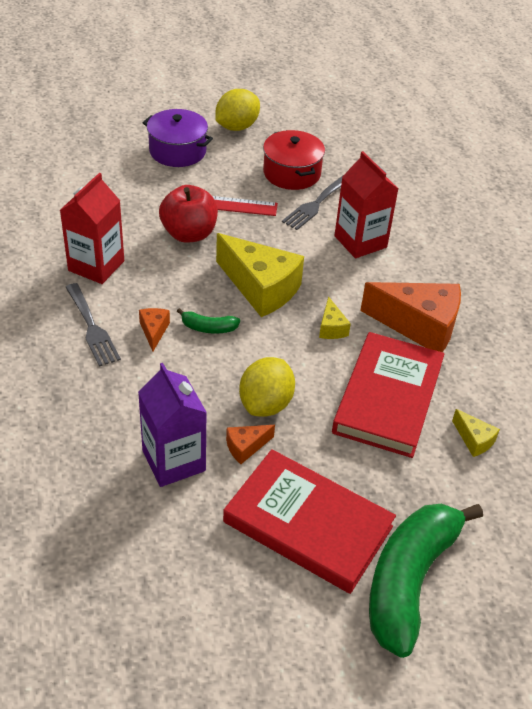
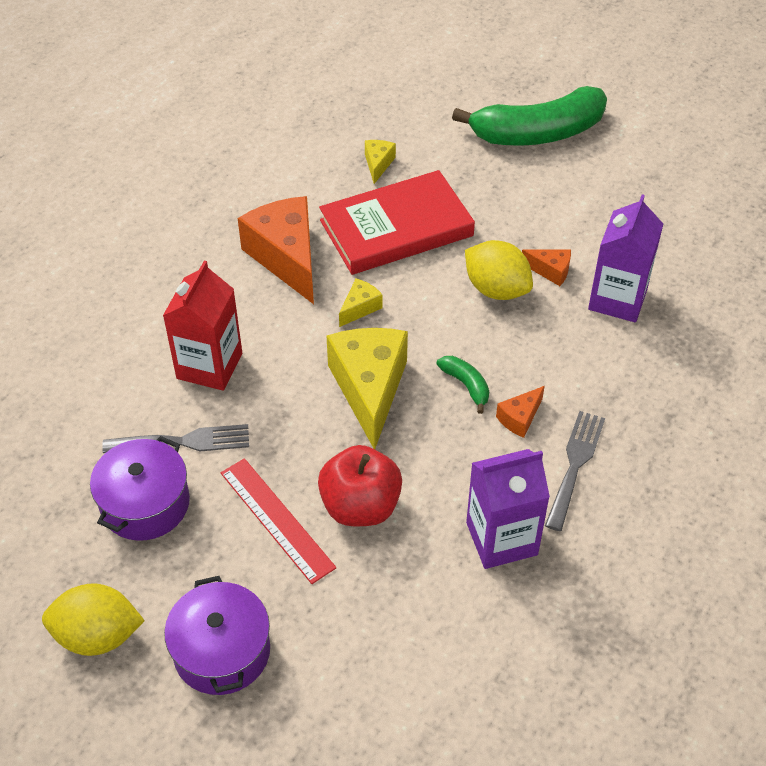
camera: 130 degrees left, 5 degrees up
(96, 266) = (501, 538): red carton -> purple carton
(266, 404) = (496, 289): yellow lemon -> yellow lemon turned 60 degrees clockwise
(291, 173) = (145, 503): red pot -> purple pot
(308, 524) = (565, 199): red book -> none

